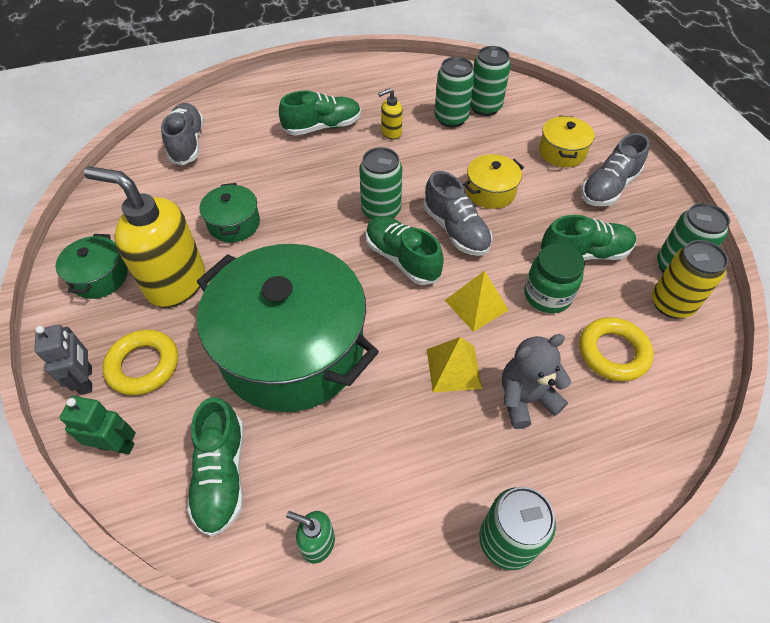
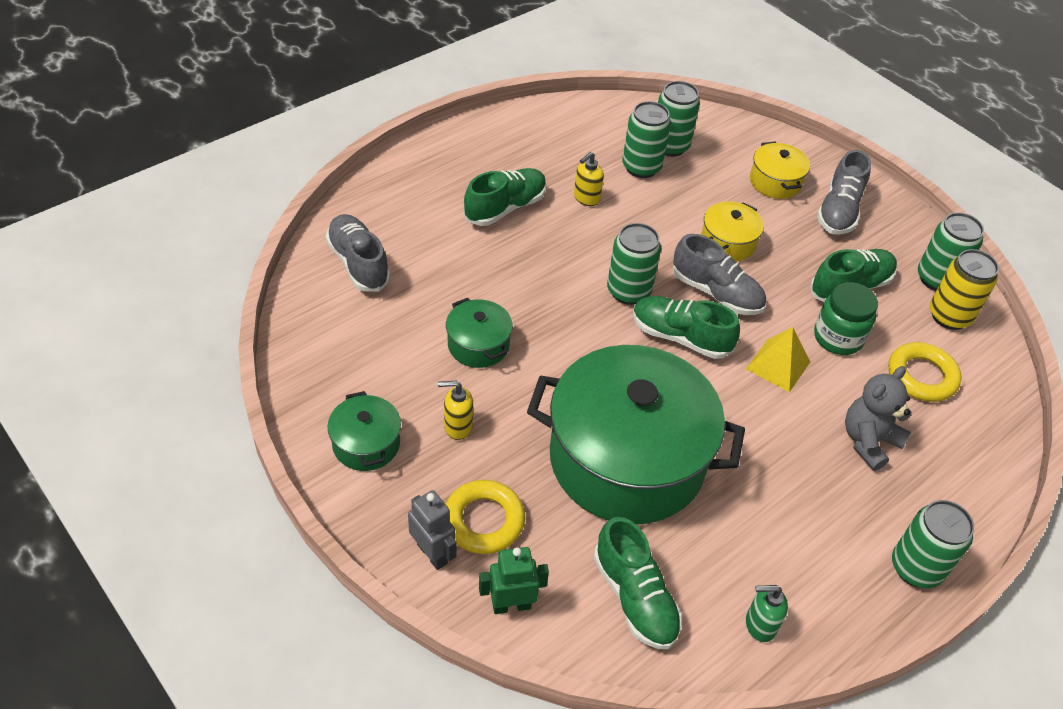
camera: 25 degrees left, 5 degrees down
(175, 283) = (457, 426): yellow soap dispenser -> yellow soap dispenser, size x0.44
(453, 368) = (790, 432): yellow pyramid -> none

